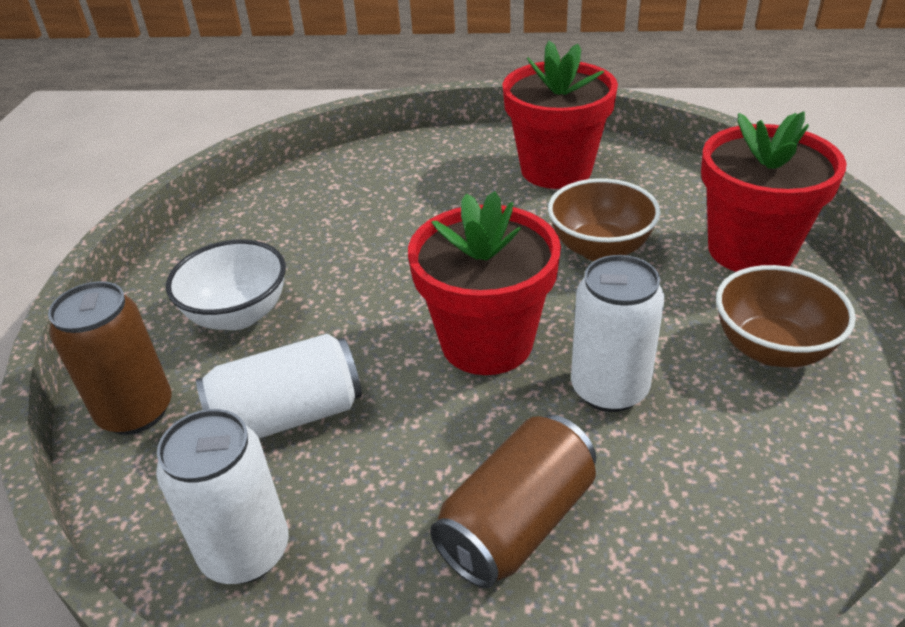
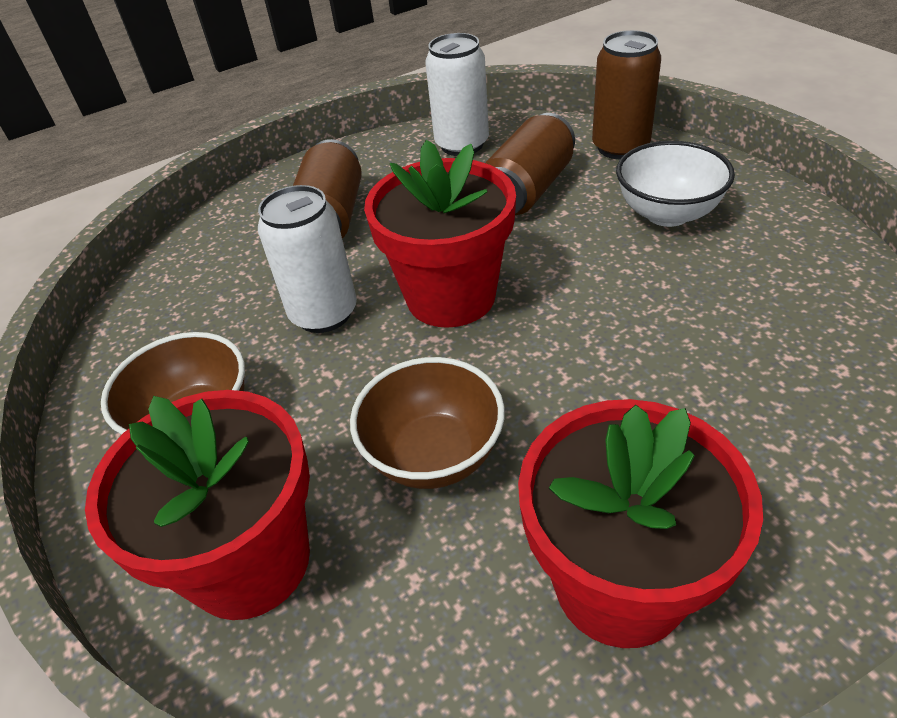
camera: 145 degrees right, 5 degrees up
(288, 415) = (528, 190): white can -> brown can

